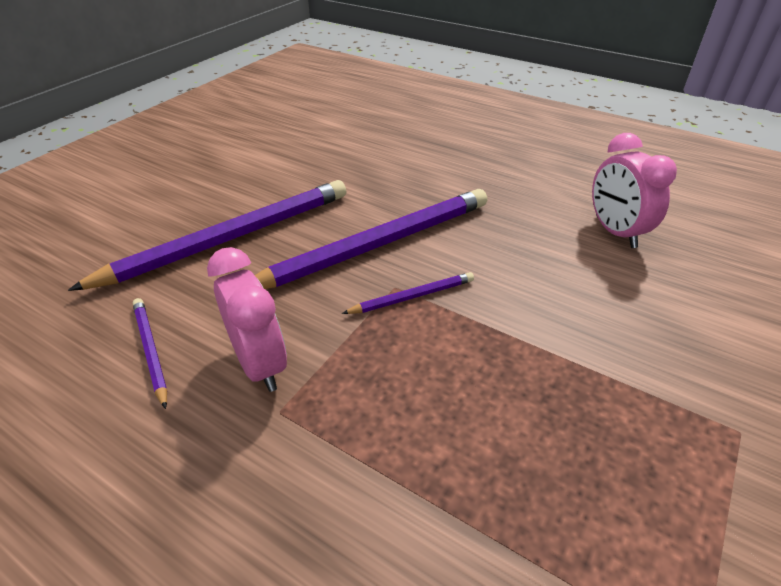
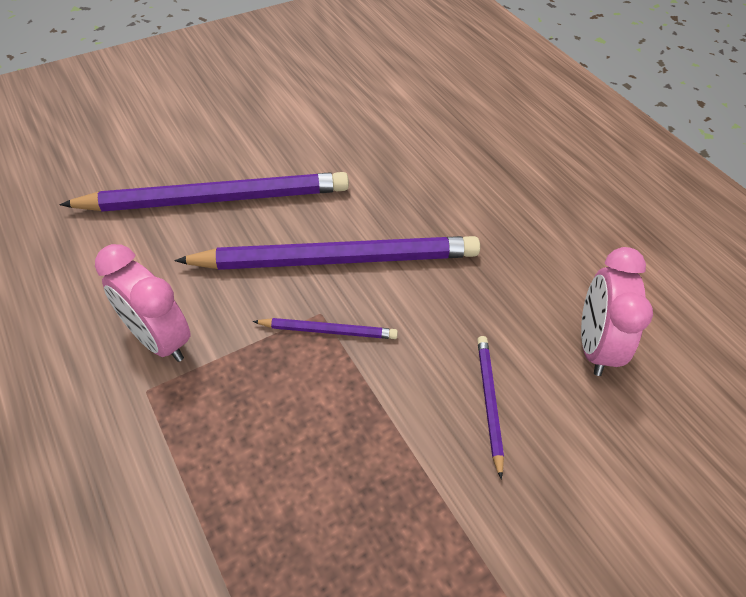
camera: 25 degrees right, 10 degrees up
(150, 351) = (89, 289): purple pencil -> purple pencil (488, 402)
(260, 364) = (159, 340): pink clock -> pink clock turned 135 degrees clockwise

